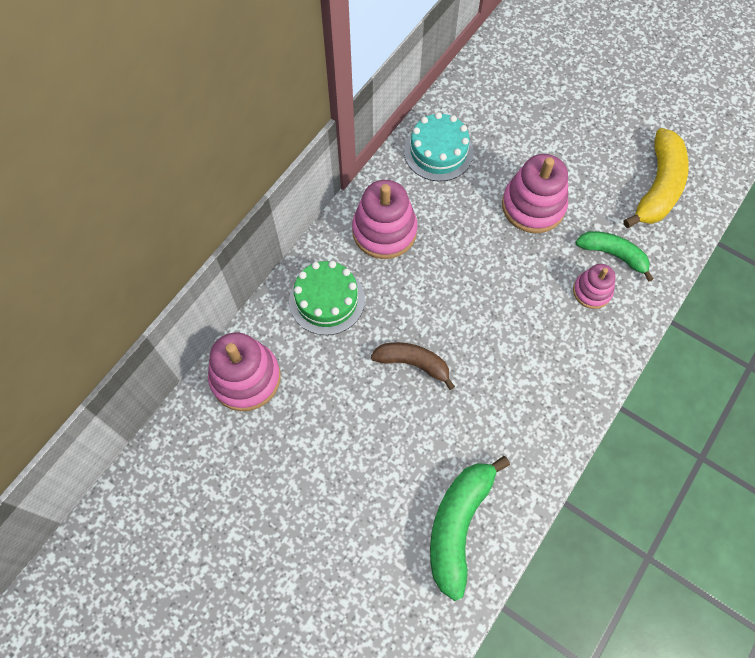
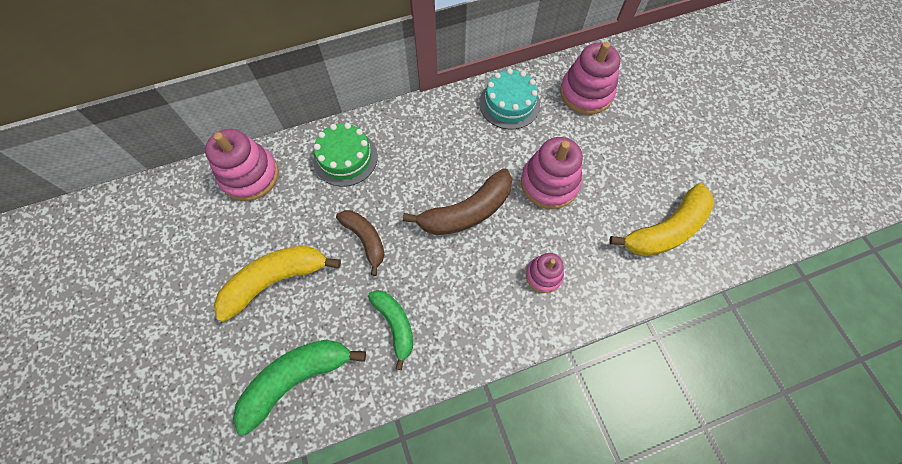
camera: 35 degrees right, 0 degrees up
(362, 456) = (276, 280): none -> yellow banana
(384, 231) = (424, 135): pink stacking toy -> pink stacking toy (586, 93)
(482, 278) = (466, 212): none -> brown banana
(613, 255) = (584, 258): green banana -> green banana (395, 325)

